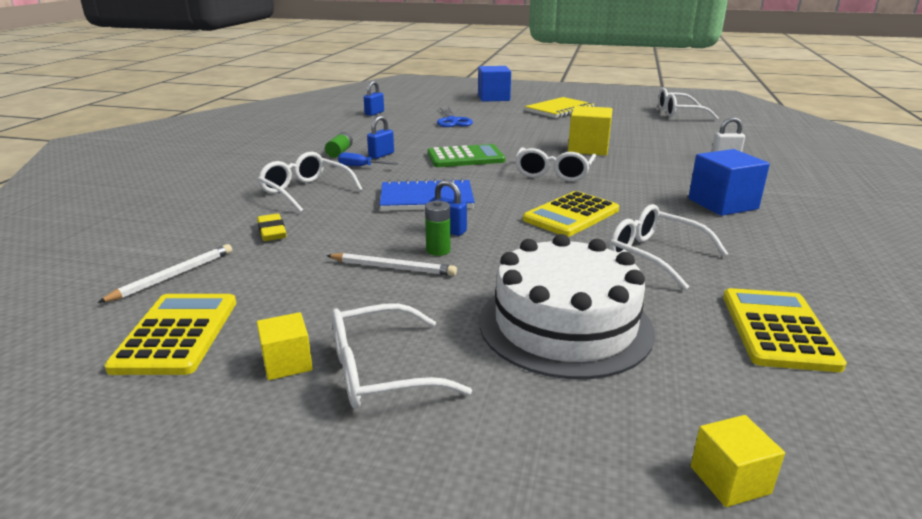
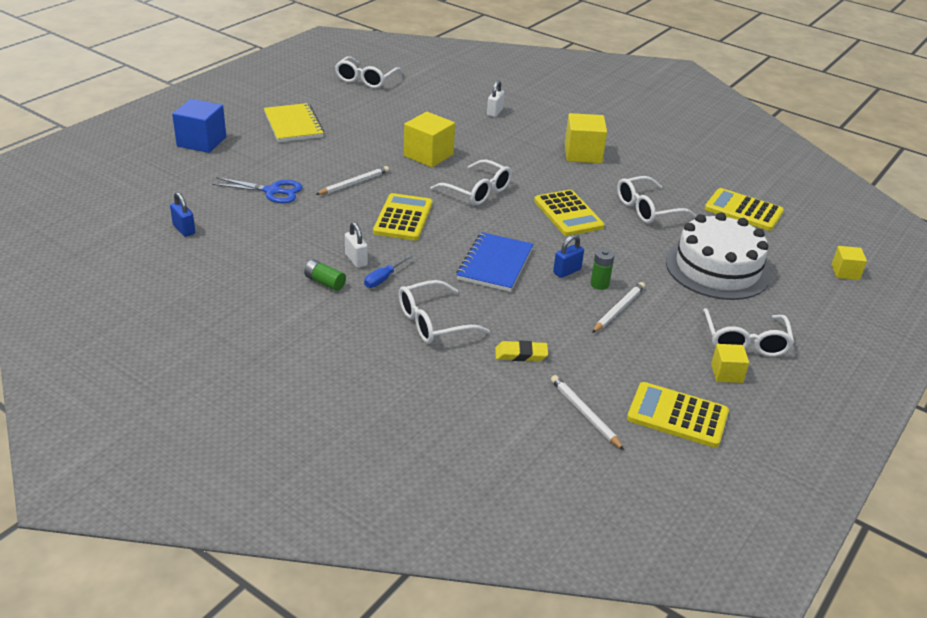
camera: 70 degrees left, 10 degrees up
(381, 155) = (356, 260): blue padlock -> white padlock
(465, 157) = (403, 218): green calculator -> yellow calculator
(499, 136) = (354, 183): none -> white pencil
(722, 204) = (583, 154): blue cube -> yellow cube

